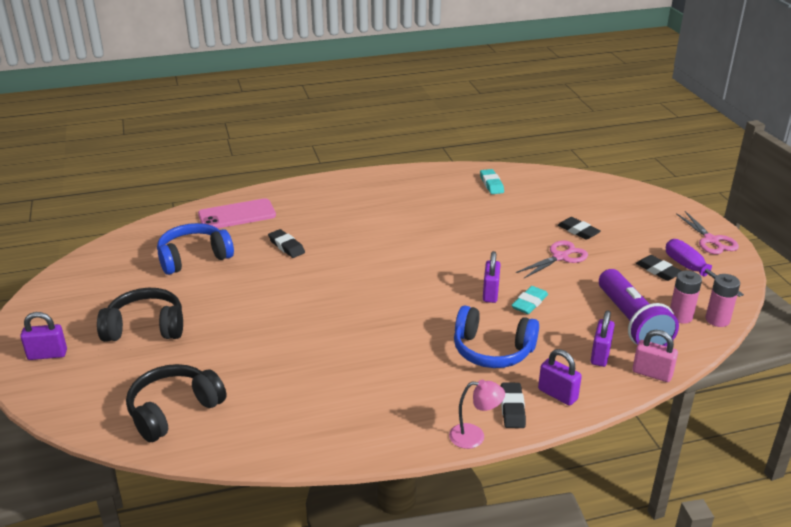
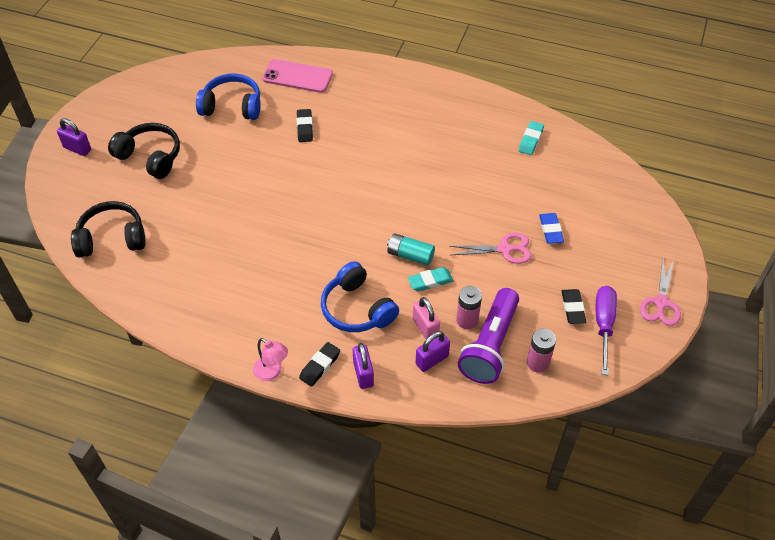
camera: 35 degrees right, 20 degrees up
(490, 293) = (410, 255): purple padlock -> turquoise battery
(578, 231) = (550, 230): black eraser -> blue eraser
(652, 373) = (453, 399): pink padlock -> pink padlock (425, 328)
(717, 320) = (565, 384): pink battery -> pink battery (467, 320)

